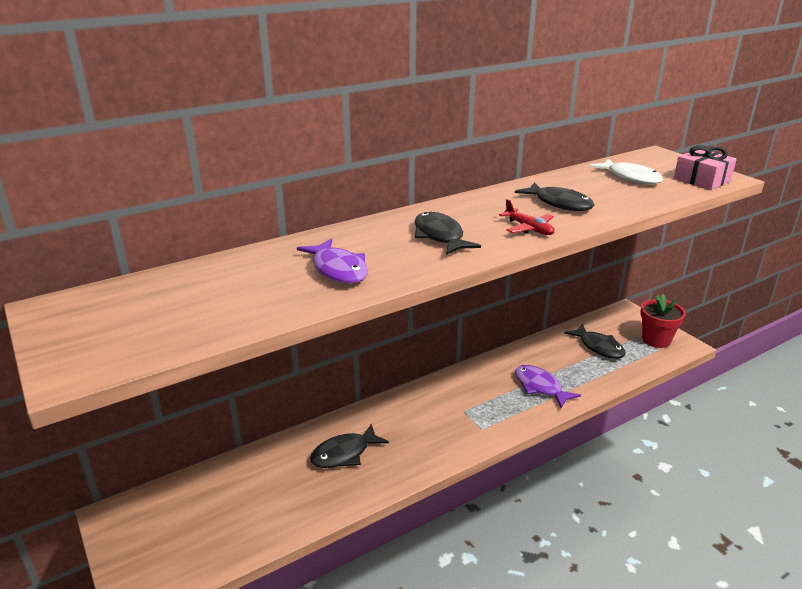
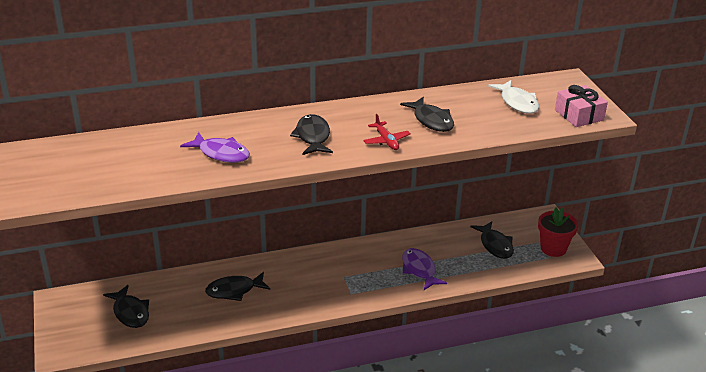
camera: 15 degrees right, 5 degrees up
(221, 511) = (130, 312): none -> black fish
(338, 269) = (221, 154): purple fish -> purple fish turned 45 degrees counterclockwise

